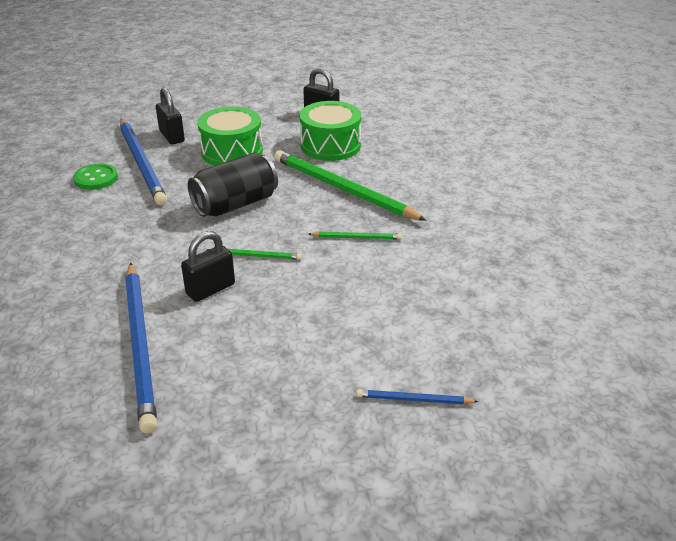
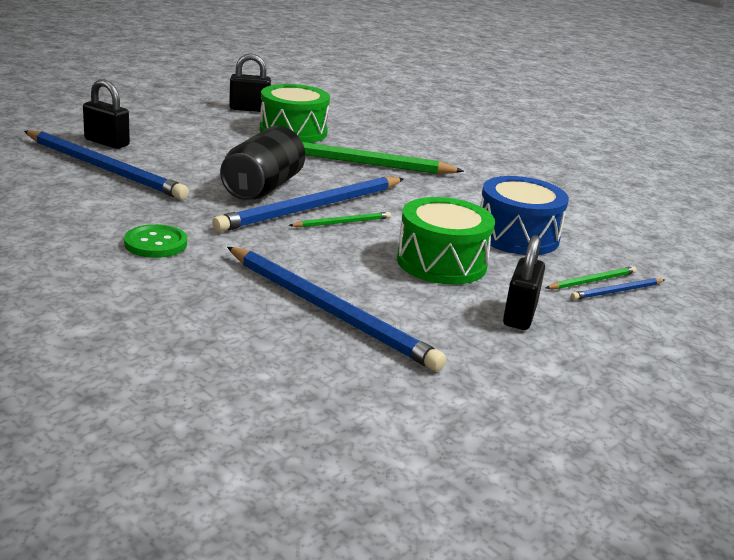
camera: 35 degrees left, 10 degrees down
(96, 178) = (66, 188): green button -> green button (155, 243)
(210, 289) = (335, 255): black padlock -> black padlock (519, 315)
(232, 152) = (197, 147): green drum -> green drum (441, 262)
(249, 234) = (312, 208): none -> blue pencil
(357, 237) = (416, 194): green pencil -> green pencil (592, 281)
(394, 307) = (517, 236): none -> blue drum

